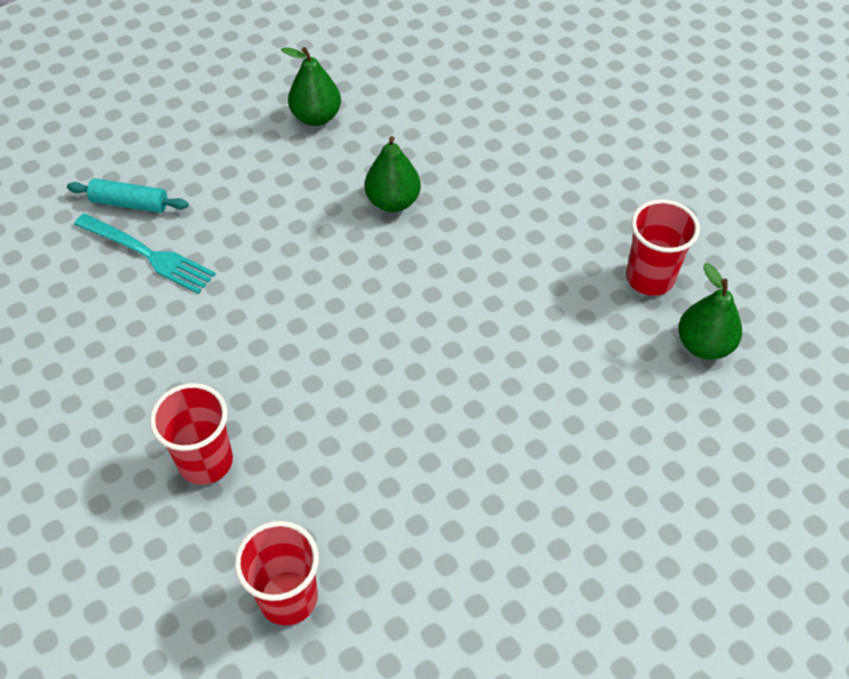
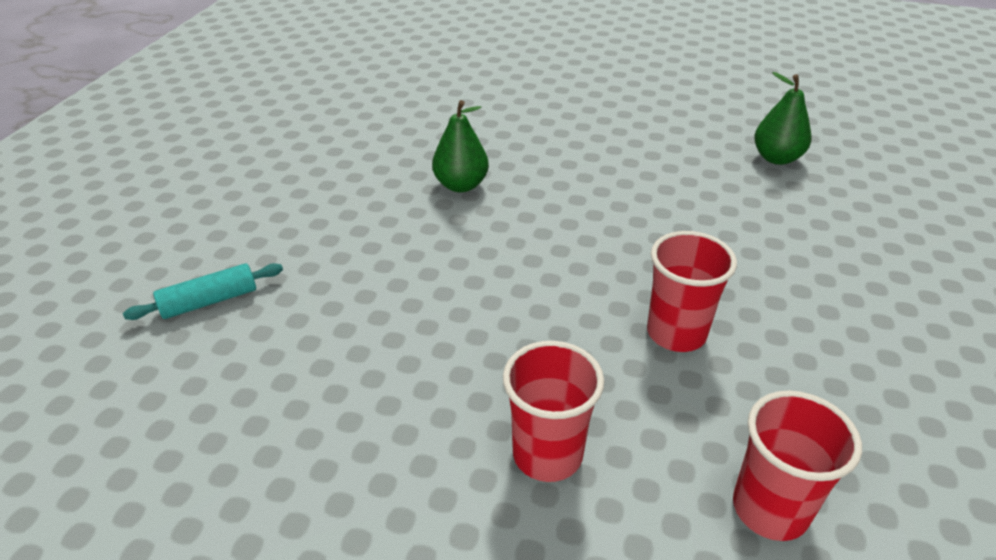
camera: 40 degrees left, 15 degrees down
(149, 254) = (279, 328): turquoise fork -> none
(316, 117) = (326, 165): green pear -> none
(649, 278) = (694, 142): red cup -> red cup (676, 333)

